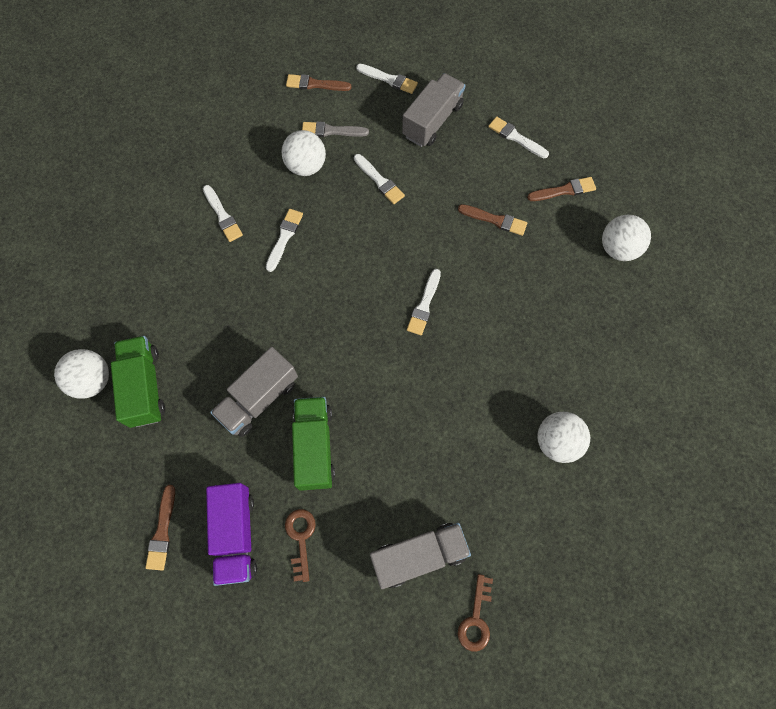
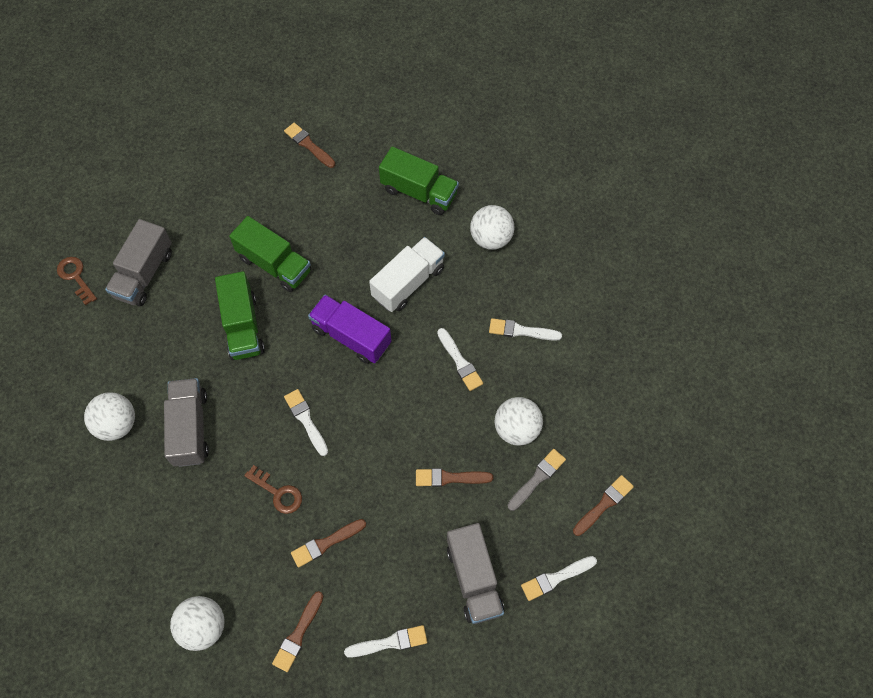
camera: 130 degrees right, 5 degrees down
(92, 380) = (453, 165): white ball -> white ball (491, 238)
(236, 535) = (265, 182): purple truck -> purple truck (351, 336)
(244, 325) = (408, 283): none -> white truck
(259, 399) = (342, 254): grey truck -> grey truck (190, 428)
(301, 538) = (225, 215): brown key -> brown key (278, 493)
(379, 181) = (450, 478): white brush -> brown brush
(392, 421) = (243, 326): none -> green truck

